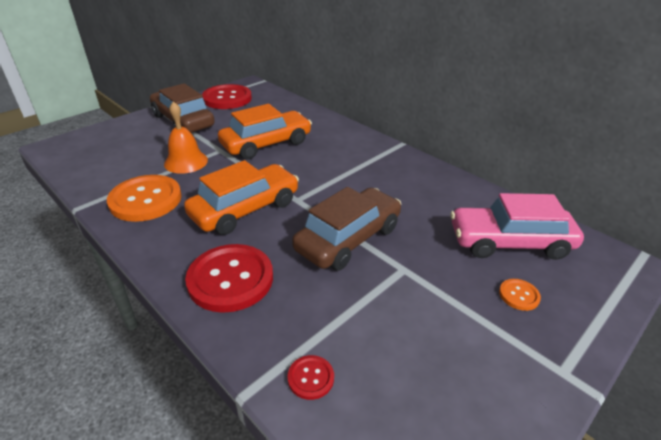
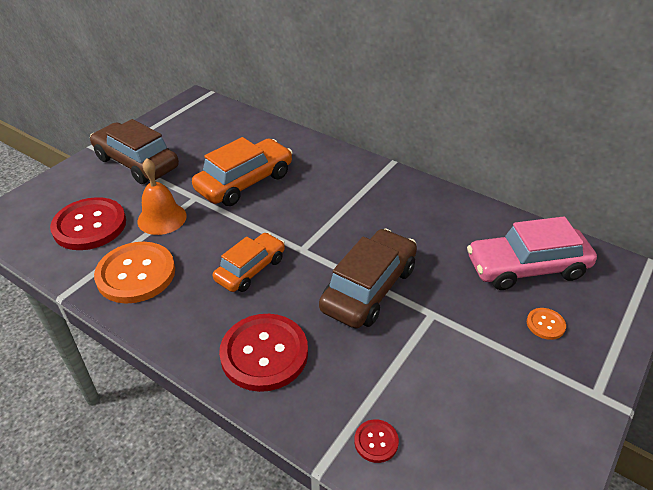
camera: 10 degrees left, 5 degrees up
(227, 98) = (177, 124): red button -> red button (90, 225)
(245, 209) = (250, 269): orange car -> orange car, size x0.65

